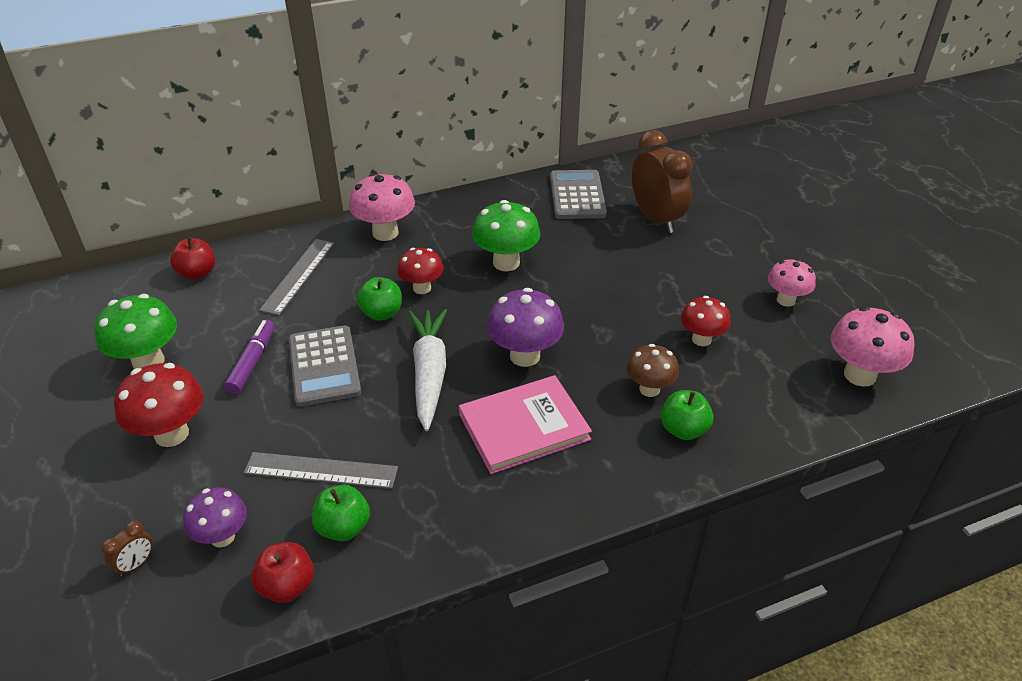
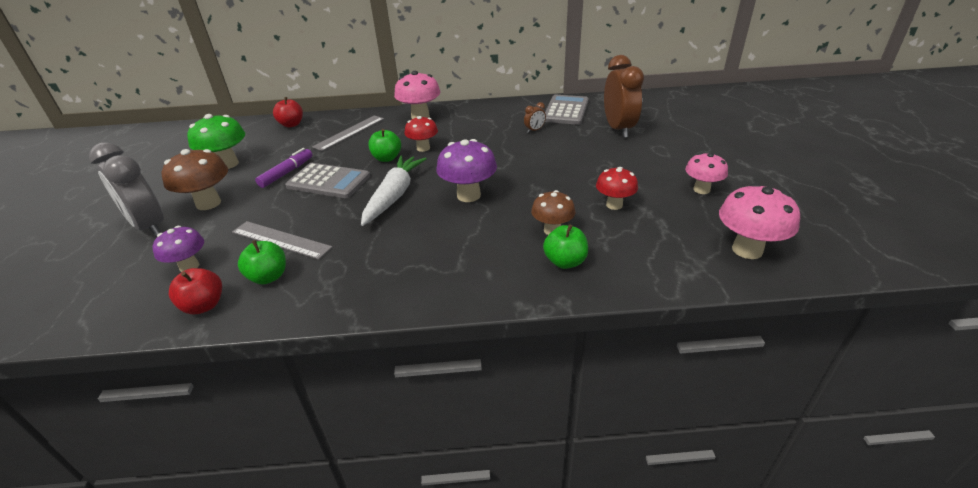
camera: 20 degrees right, 5 degrees down
(110, 489) = (149, 227): none -> grey clock
(136, 564) = (126, 271): brown clock -> brown clock (534, 130)
(171, 434) = (208, 203): red mushroom -> brown mushroom
(324, 366) = (328, 181): grey calculator -> grey calculator turned 75 degrees counterclockwise
(506, 263) = (491, 141): green mushroom -> none
(524, 427) = (439, 238): pink book -> none

